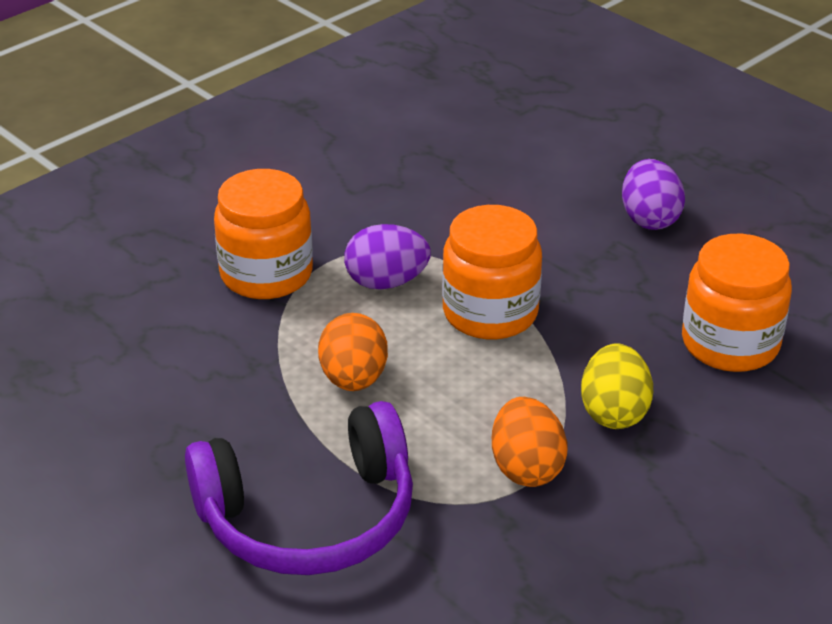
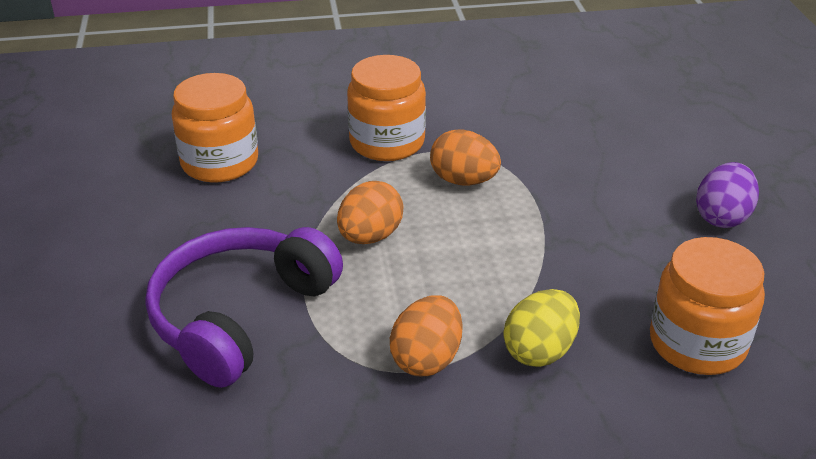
camera: 35 degrees right, 0 degrees up
(309, 517) = (240, 315): purple headphones -> purple headphones turned 105 degrees clockwise
(386, 282) = (463, 180): purple egg -> orange egg
(490, 312) = (518, 233): orange jar -> orange jar (220, 162)

